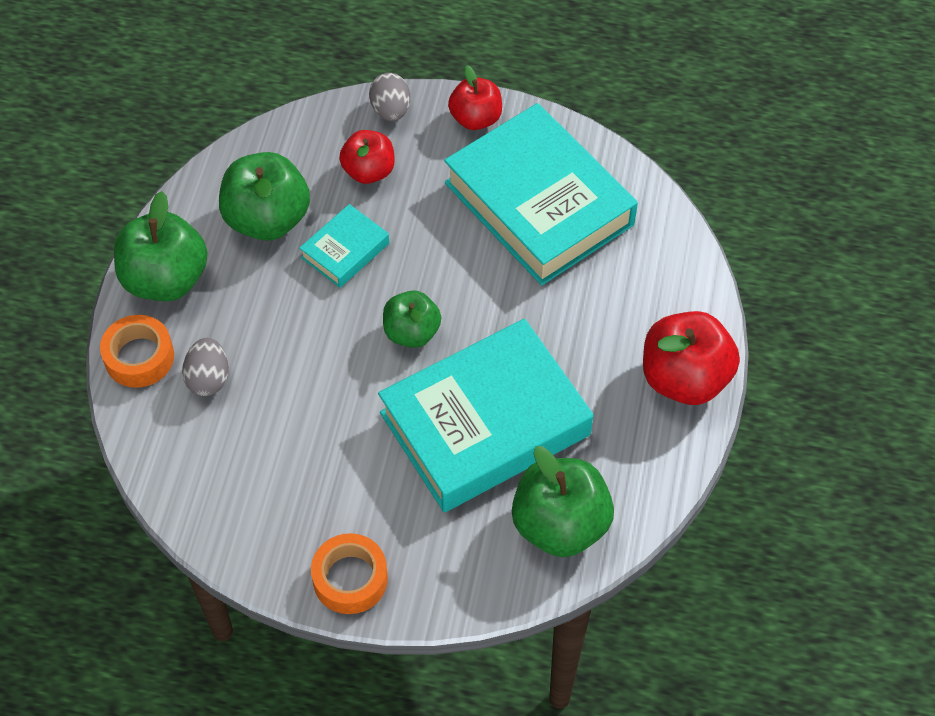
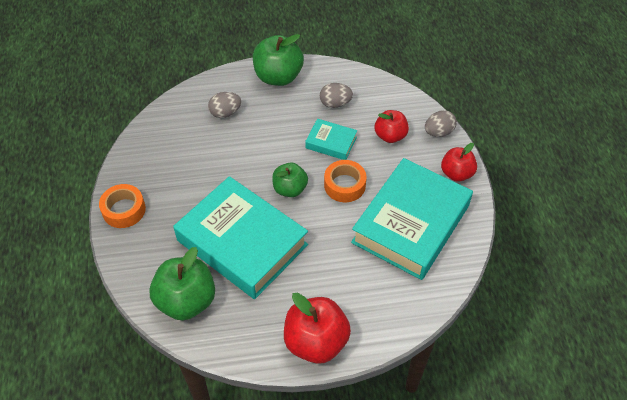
camera: 70 degrees right, 5 degrees down
(139, 357) = (227, 83): orange tape -> orange tape (344, 185)
(267, 219) = (335, 104): green apple -> grey egg

